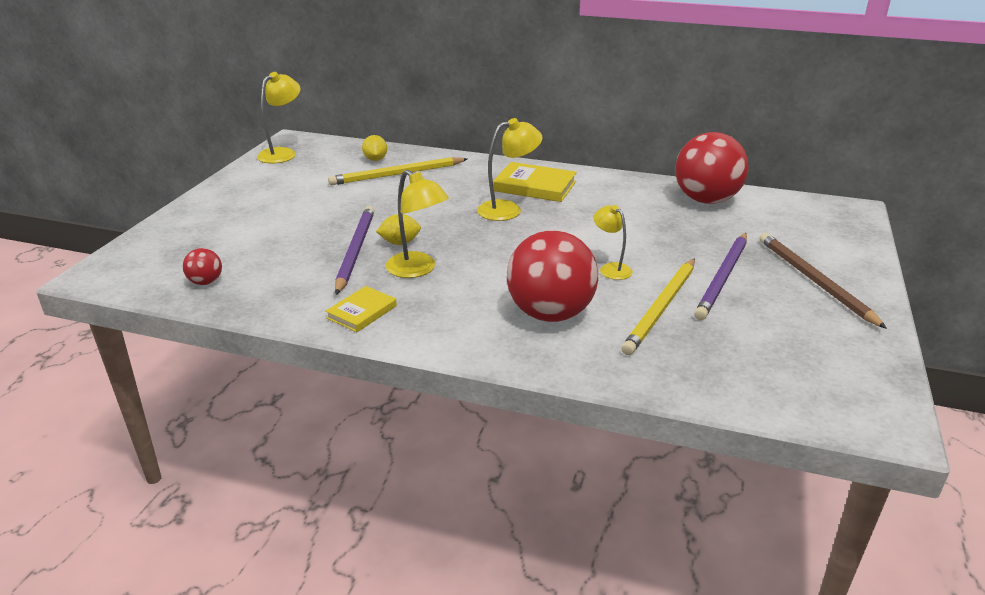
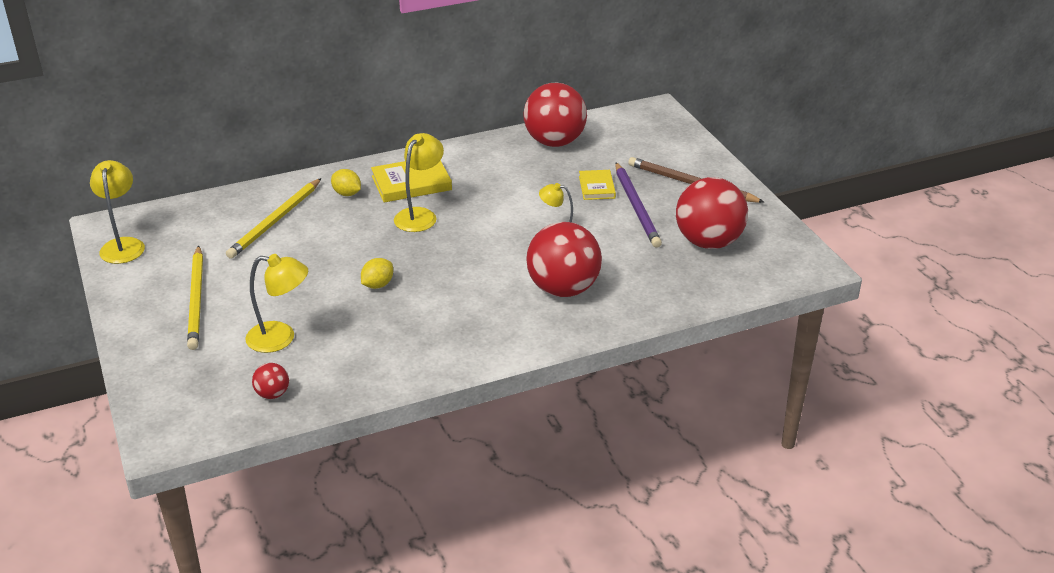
camera: 40 degrees left, 5 degrees up
(355, 251) = (352, 308): purple pencil -> none
(361, 312) = (434, 353): yellow book -> yellow book (596, 187)
(375, 159) = (230, 213): yellow lemon -> yellow lemon (347, 193)
(417, 270) = (425, 301): yellow lamp -> yellow lamp (281, 338)
(661, 308) = (625, 249): yellow pencil -> yellow pencil (196, 300)
(768, 340) = (708, 242): none -> red ball

